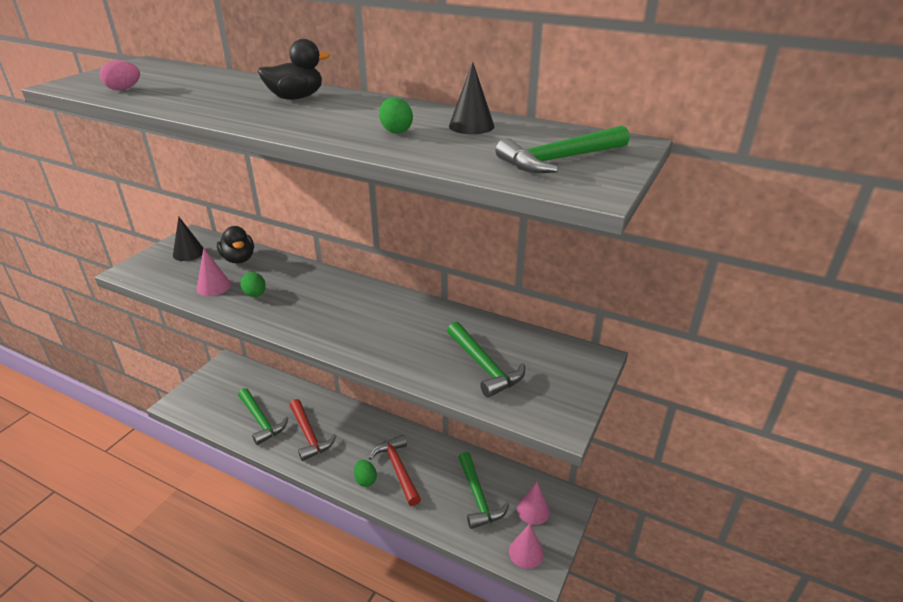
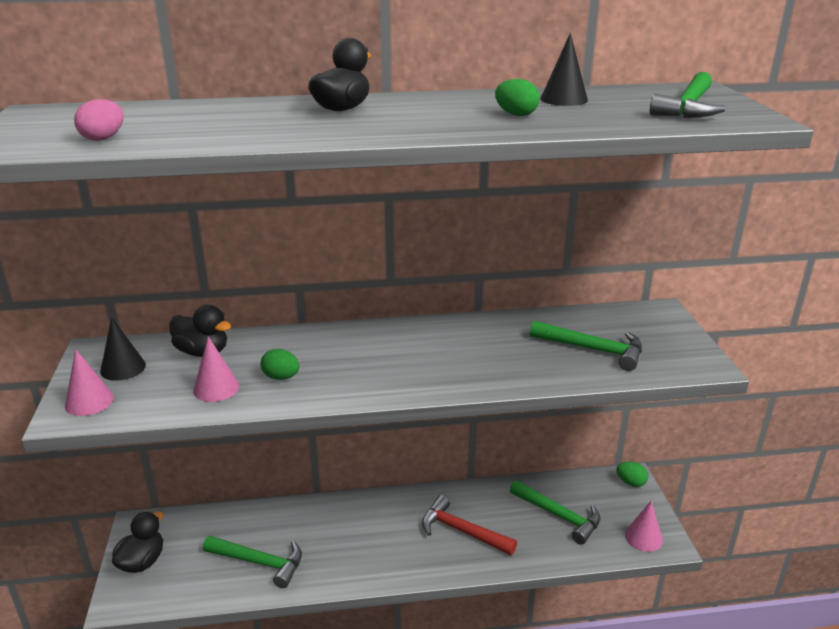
camera: 35 degrees left, 5 degrees down
(206, 386) = (142, 562): none -> black duck
(309, 435) = (333, 548): red hammer -> none
(365, 480) = (442, 557): green egg -> green egg (630, 482)
(533, 510) = (613, 502): pink cone -> pink cone (89, 401)

